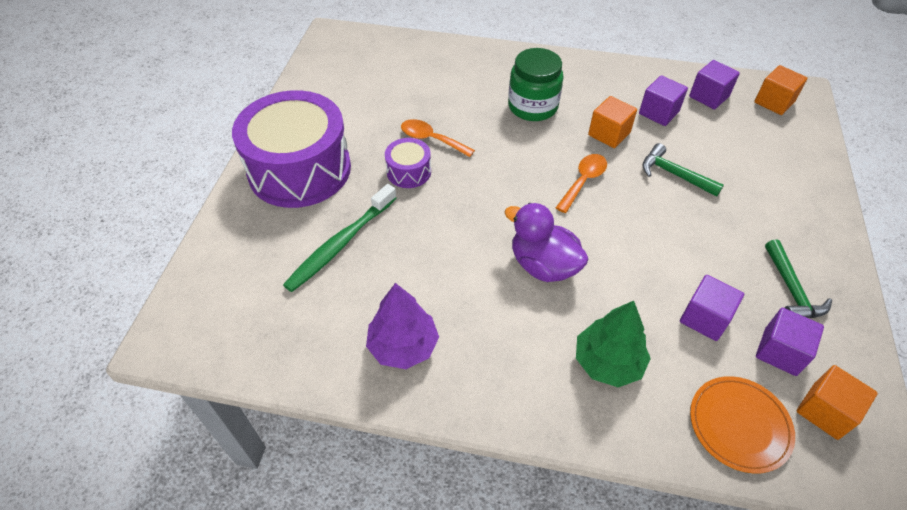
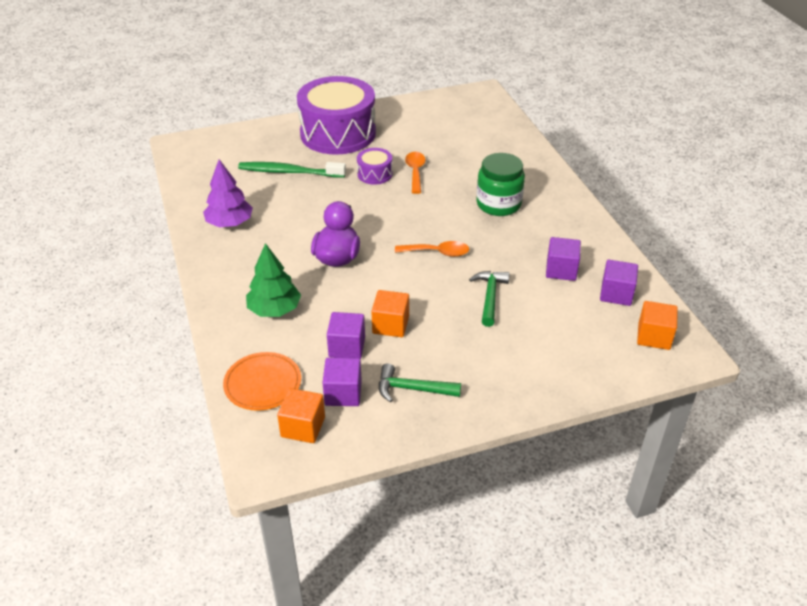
camera: 60 degrees right, 10 degrees down
(609, 134) = (505, 250): orange cube -> orange cube (390, 325)
(791, 290) = (412, 389): green hammer -> green hammer turned 45 degrees clockwise

